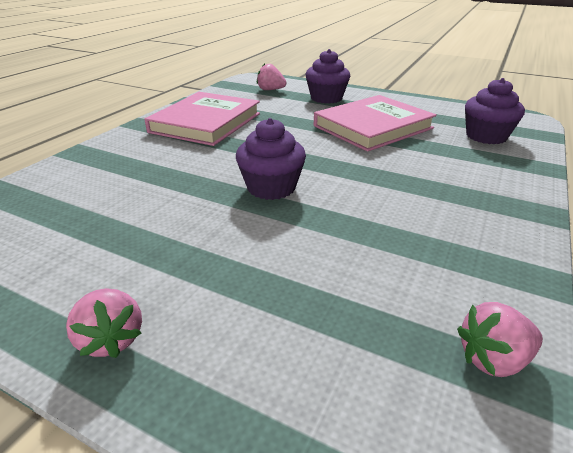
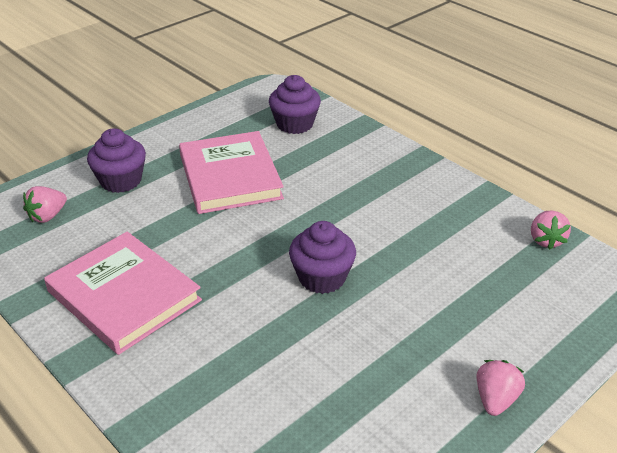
camera: 70 degrees left, 5 degrees up
(111, 339) = (495, 399): pink strawberry -> pink strawberry turned 60 degrees counterclockwise

